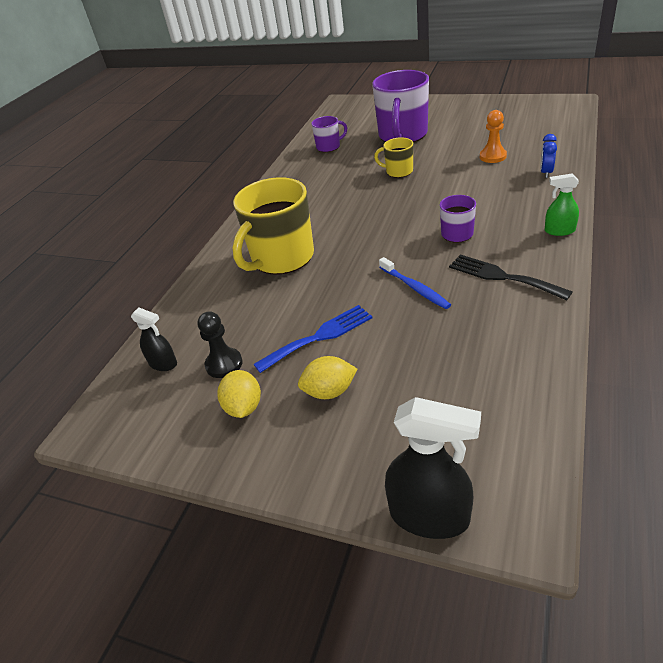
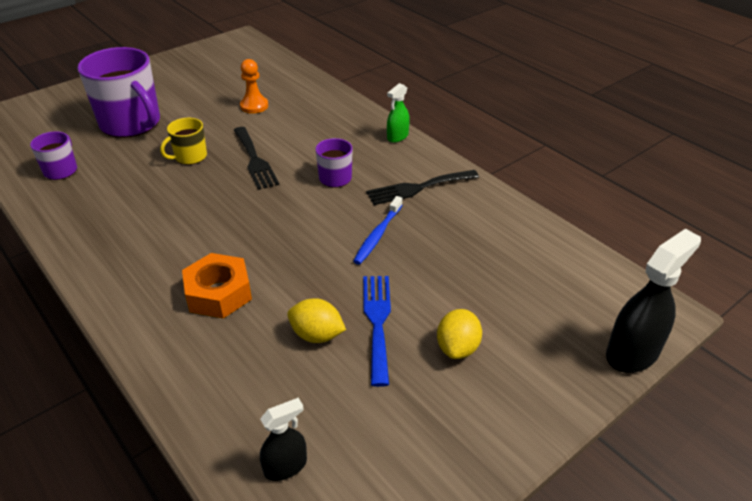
camera: 65 degrees left, 0 degrees up
(224, 364) = (343, 410): black pawn -> none
(244, 407) = (424, 418): yellow lemon -> yellow lemon (317, 335)
(281, 258) = (218, 293): yellow mug -> orange nut
(415, 288) = (377, 235): blue toothbrush -> blue toothbrush turned 120 degrees clockwise
(429, 193) = (255, 160): none -> black fork
(546, 173) = (318, 100): blue clock -> none

